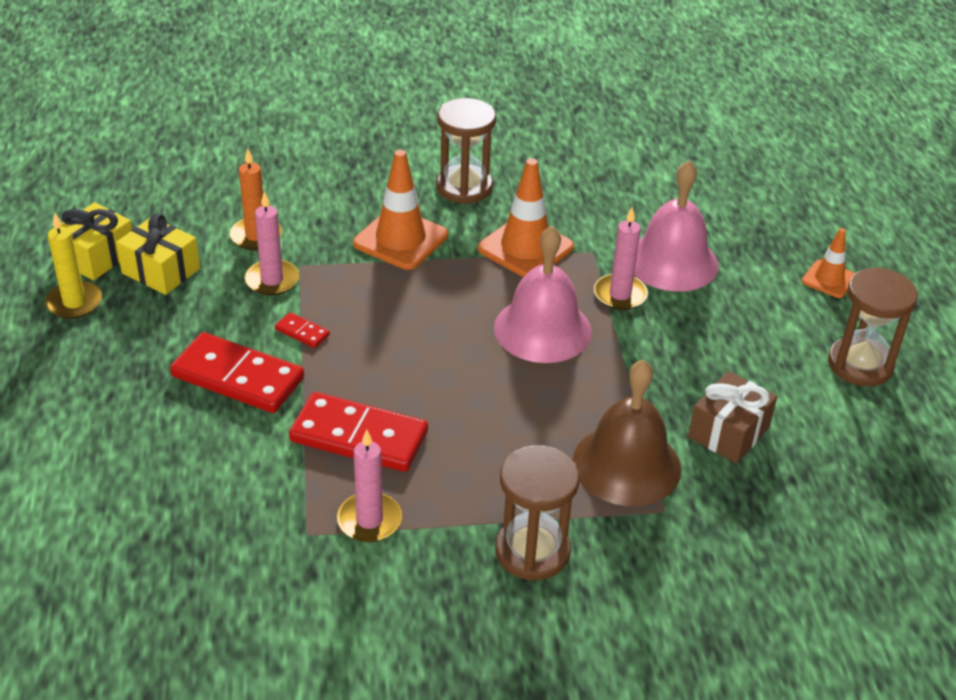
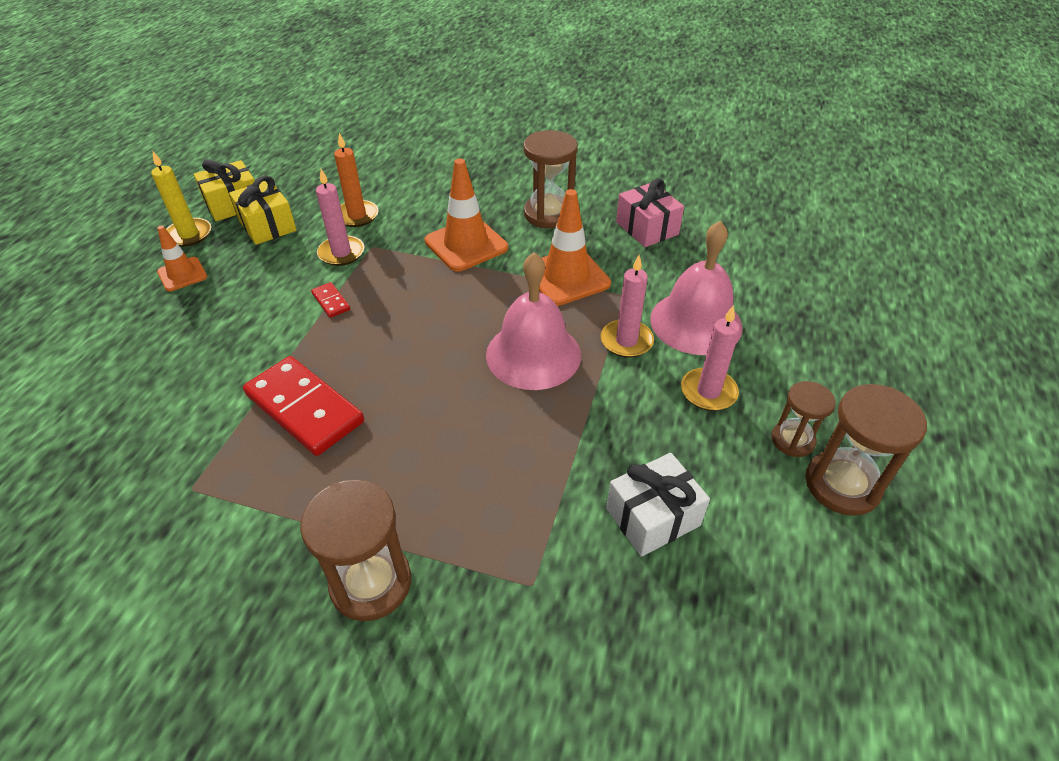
camera: 25 degrees right, 5 degrees up
(237, 377) = (252, 326): red domino -> none
(369, 520) = (251, 494): pink candle -> pink candle (708, 392)
(573, 180) = (647, 228): none -> pink gift
(626, 464) = (525, 518): brown bell -> none
(728, 432) = (653, 517): brown gift -> white gift
(806, 341) = (792, 440): none -> brown hourglass
(829, 279) = (851, 381): orange traffic cone -> orange traffic cone (182, 274)

